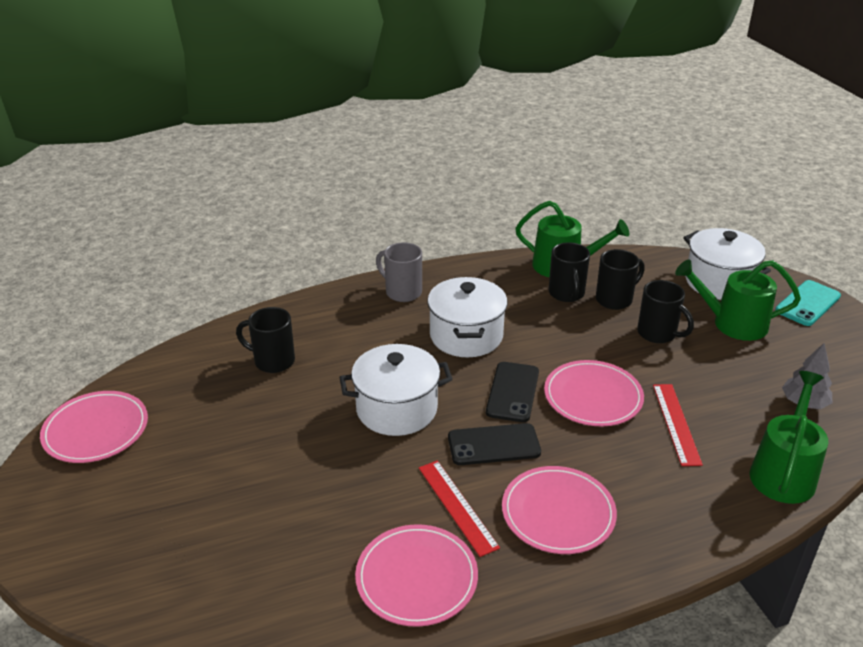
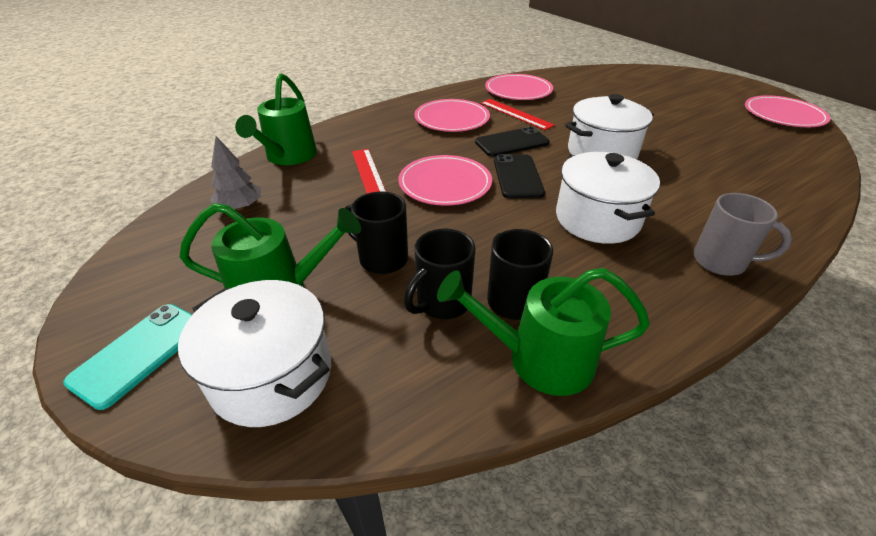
camera: 165 degrees right, 5 degrees up
(273, 361) = (743, 169): black mug -> none

